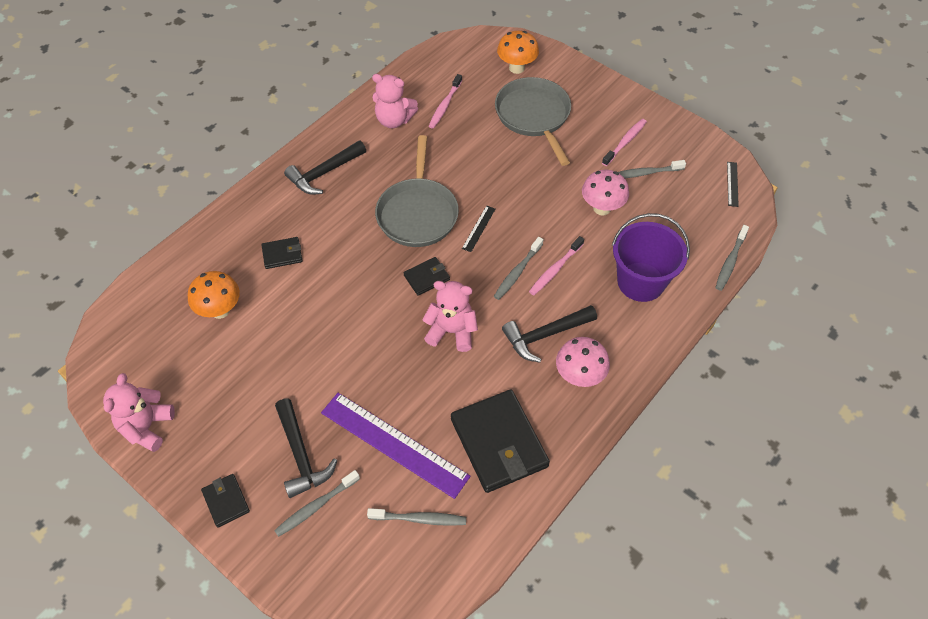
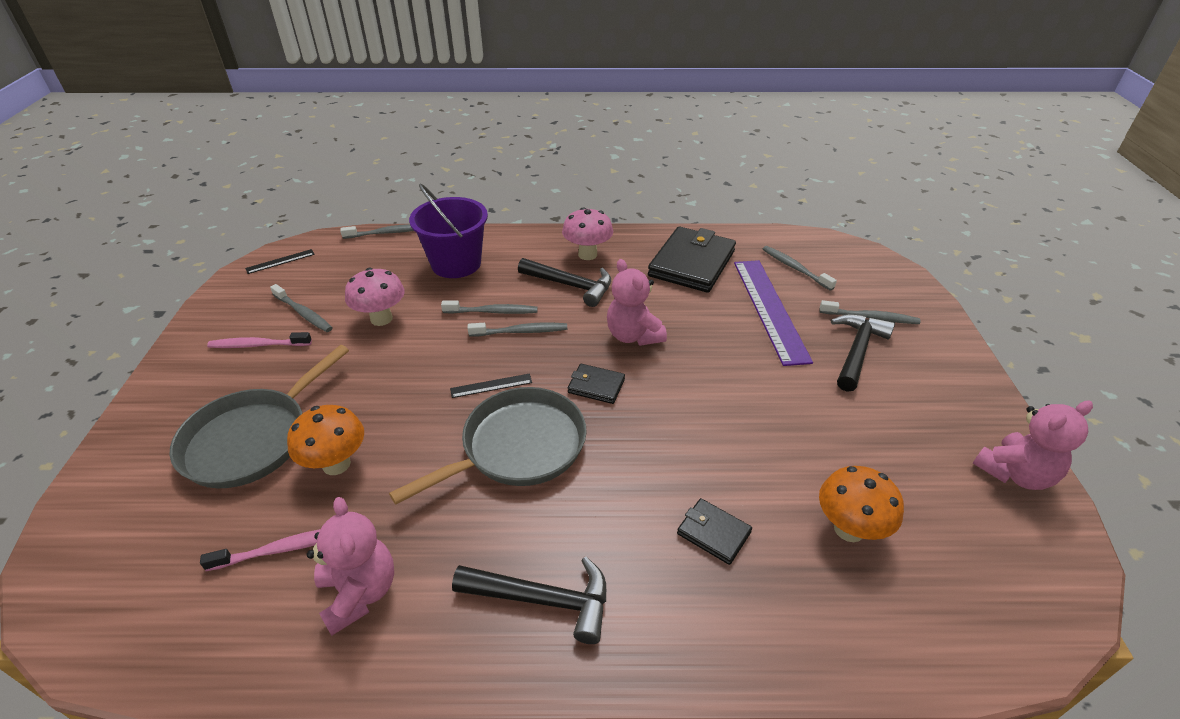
camera: 130 degrees left, 15 degrees down
(226, 501) = (953, 366): black wallet -> none
(516, 68) = (137, 515): orange mushroom -> orange mushroom (336, 464)
(555, 270) = (492, 312): pink toothbrush -> grey toothbrush

